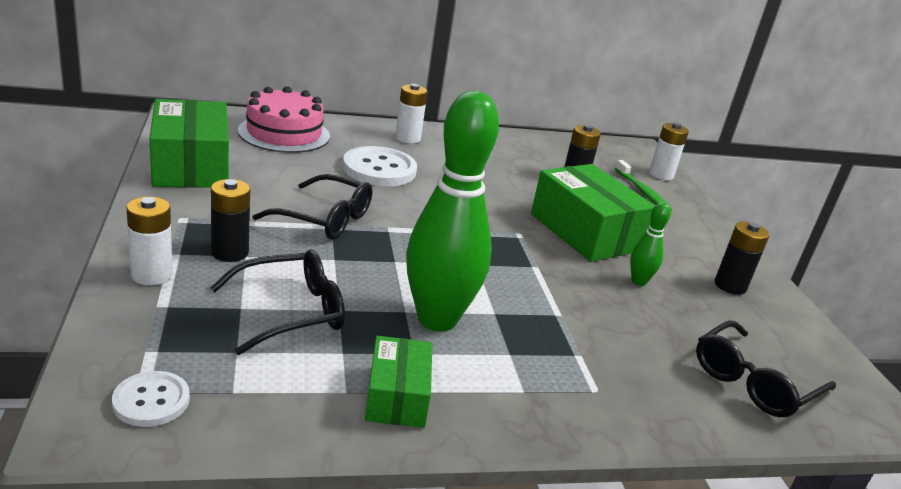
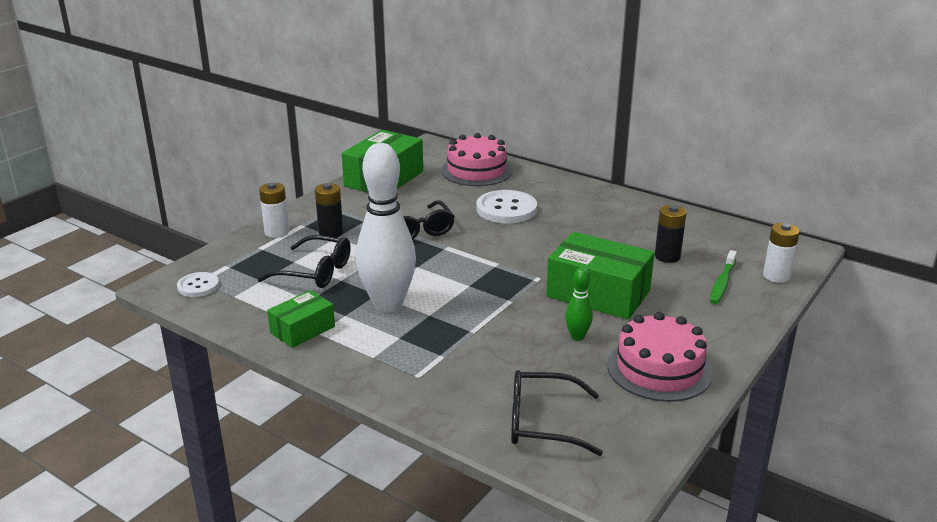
camera: 50 degrees right, 0 degrees up
(407, 138) = (569, 193): white battery -> none
(437, 319) = (388, 304): green bowling pin -> white bowling pin
(585, 232) = (598, 293): green box -> green box turned 75 degrees counterclockwise
(730, 286) = (659, 369): black battery -> pink cake

